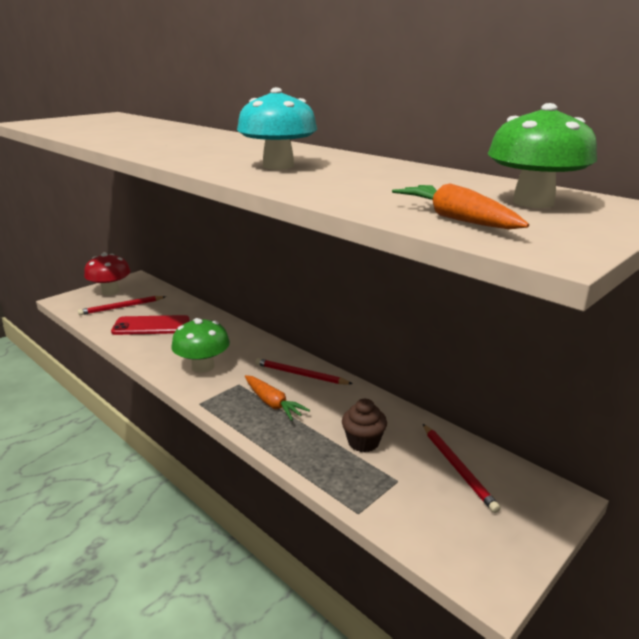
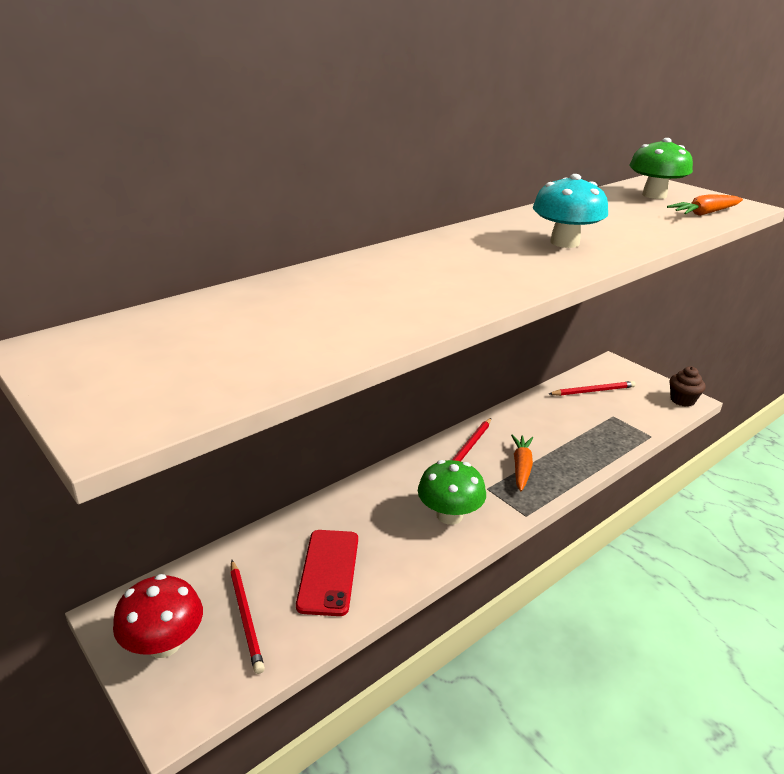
camera: 85 degrees left, 5 degrees up
(272, 403) = (521, 467): orange carrot -> orange carrot turned 45 degrees counterclockwise
(363, 442) = (571, 425): brown cupcake -> brown cupcake (682, 400)

